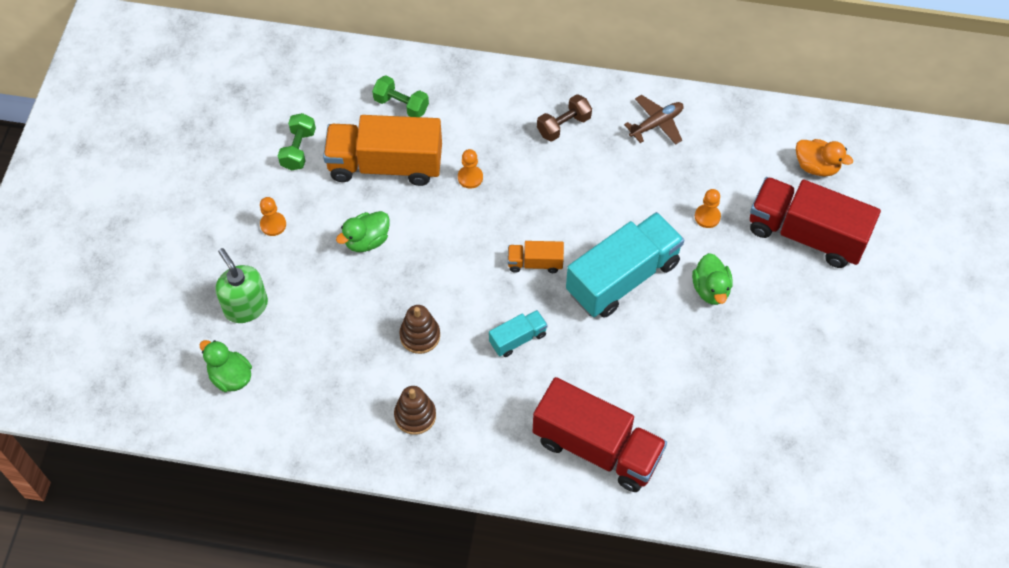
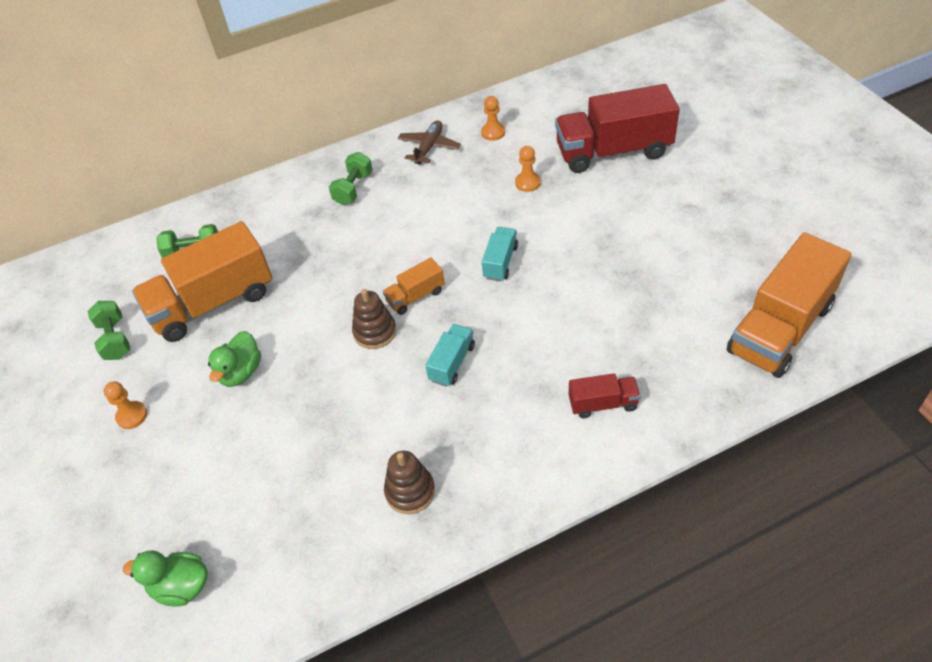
camera: 30 degrees left, 10 degrees down
(246, 306) = (152, 507): green soap dispenser -> none
(420, 336) = (357, 418): brown stacking toy -> brown stacking toy (375, 332)
(470, 177) = (302, 268): orange pawn -> orange pawn (493, 132)
(563, 125) = (353, 189): brown dumbbell -> green dumbbell
(597, 447) = (603, 404): red truck -> red truck, size x0.47
(622, 277) = (500, 262): turquoise truck -> turquoise truck, size x0.47
(711, 289) = (579, 228): green duck -> none
(782, 485) = (780, 328): none -> orange truck
(816, 166) = (576, 108): orange duck -> none

